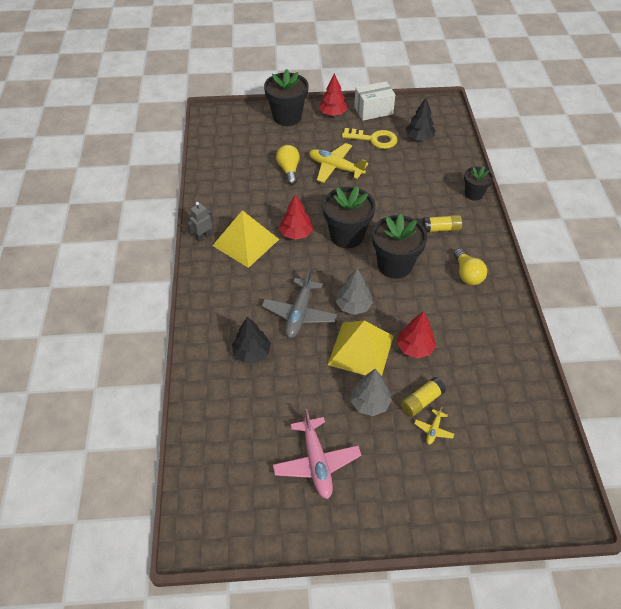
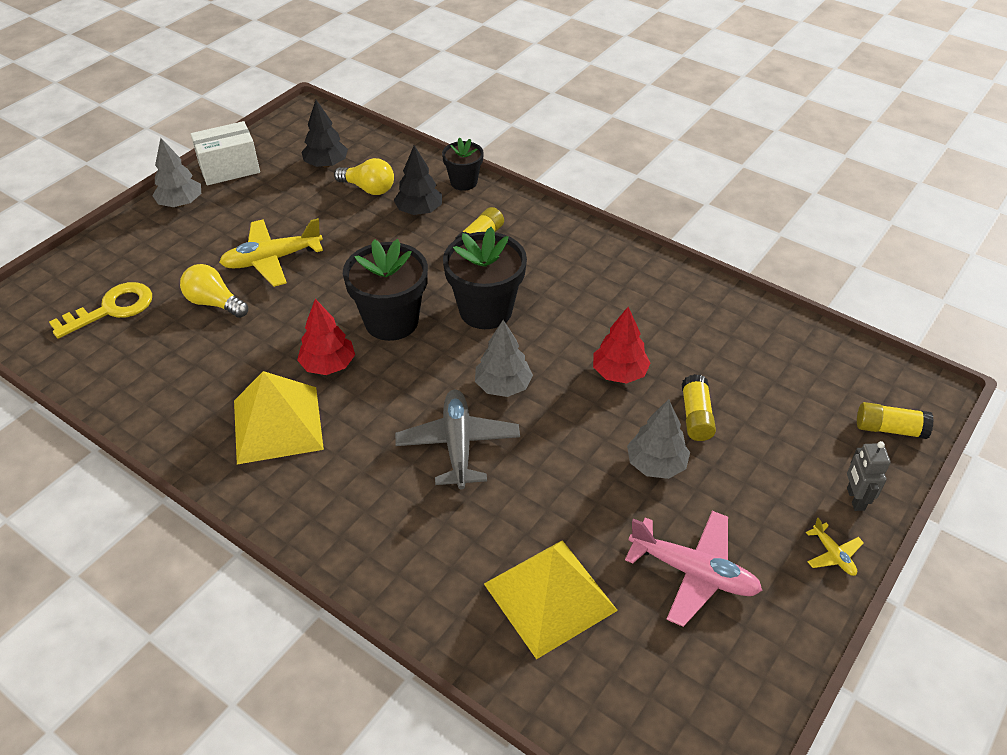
camera: 50 degrees left, 5 degrees down
(203, 237) = (209, 464): grey robot -> grey robot (855, 499)
(252, 353) = (467, 535): black tree -> black tree (419, 211)
(287, 117) = (122, 245): black flower pot -> none
(299, 313) = (458, 445): grey plane -> grey plane turned 150 degrees counterclockwise
(333, 113) = (181, 203): red tree -> grey tree
(360, 350) = (574, 422): yellow pyramid -> yellow pyramid (550, 597)
(373, 110) = (229, 169): white box -> white box turned 45 degrees clockwise
(374, 139) = (275, 199): yellow key -> yellow key (111, 309)
(433, 430) = (742, 432): yellow plane -> yellow plane (833, 555)
(467, 274) = (566, 263): yellow light bulb -> yellow light bulb (368, 189)
(516, 506) = (889, 429): none -> yellow glue stick

